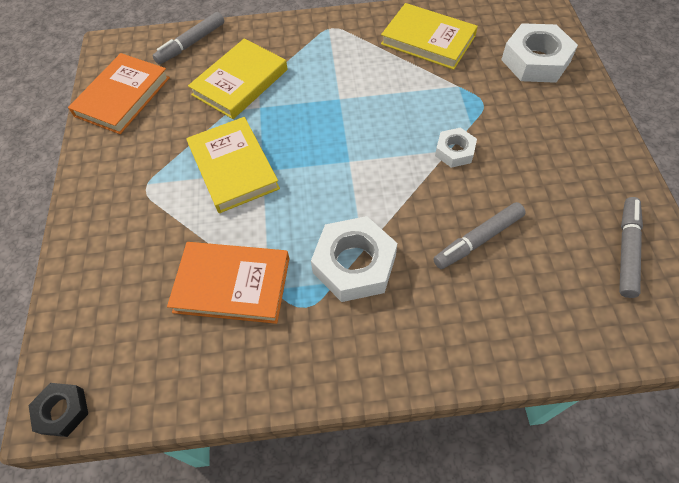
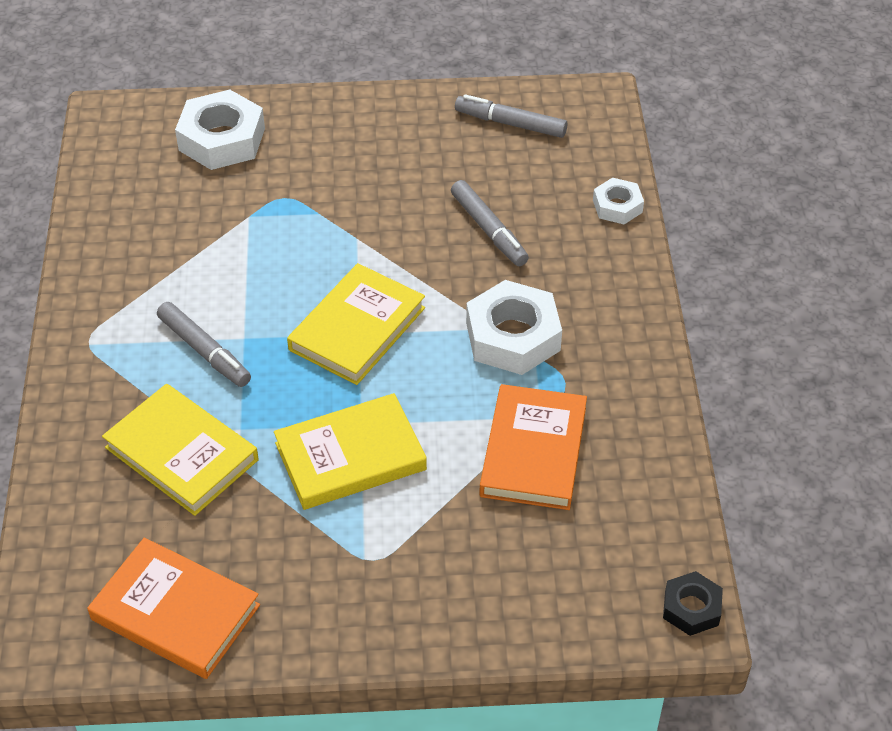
camera: 90 degrees left, 10 degrees down
(191, 44) = (70, 524): grey marker -> grey marker (204, 351)
(428, 40) = (151, 235): yellow book -> yellow book (357, 329)
(454, 151) = (360, 233): white nut -> white nut (617, 206)

